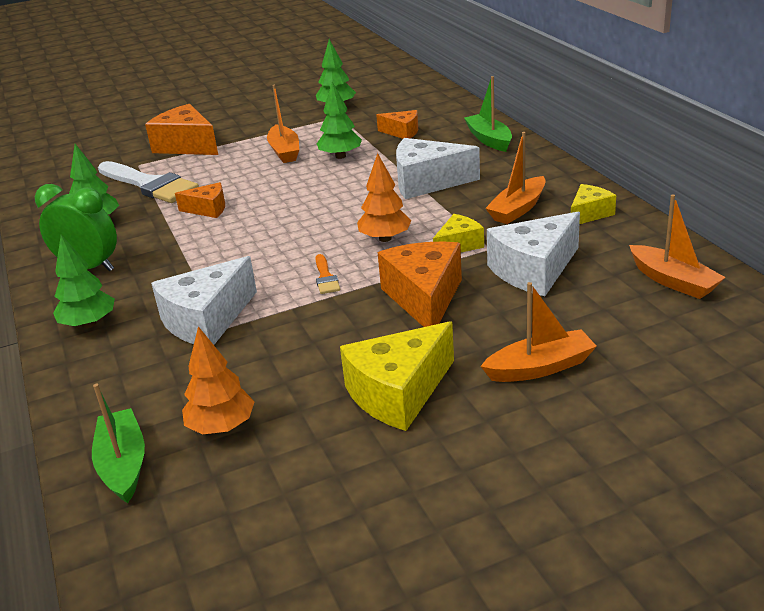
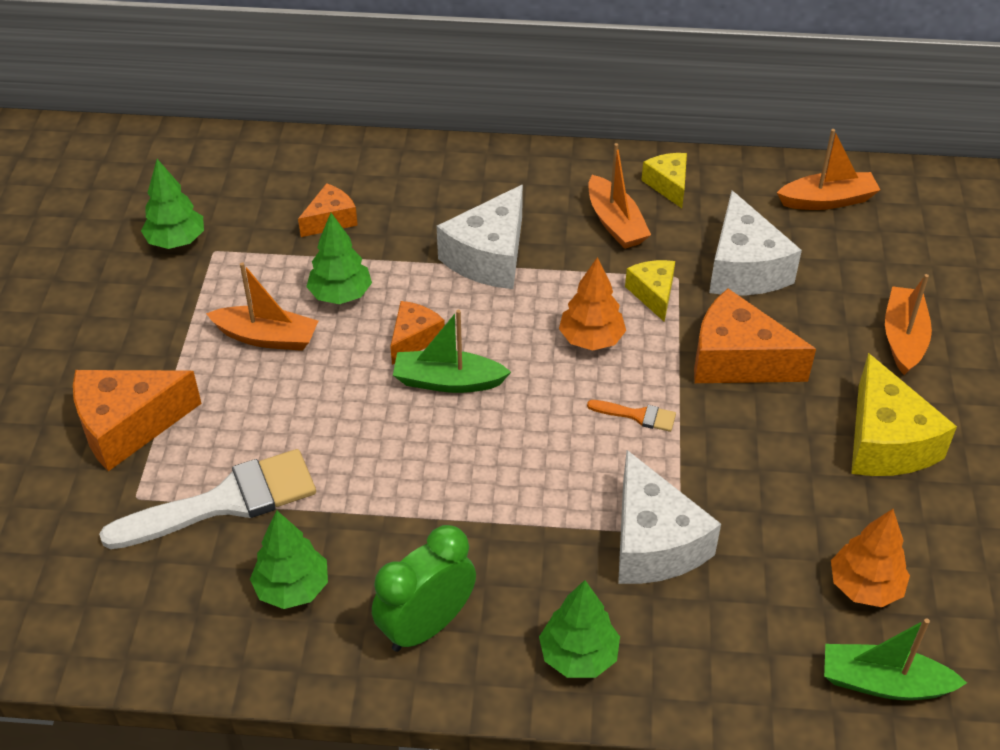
camera: 65 degrees left, 15 degrees up
(208, 209) = (368, 463): orange cheese -> orange cheese (414, 339)
(489, 139) = (430, 168): green boat -> green boat (448, 381)

